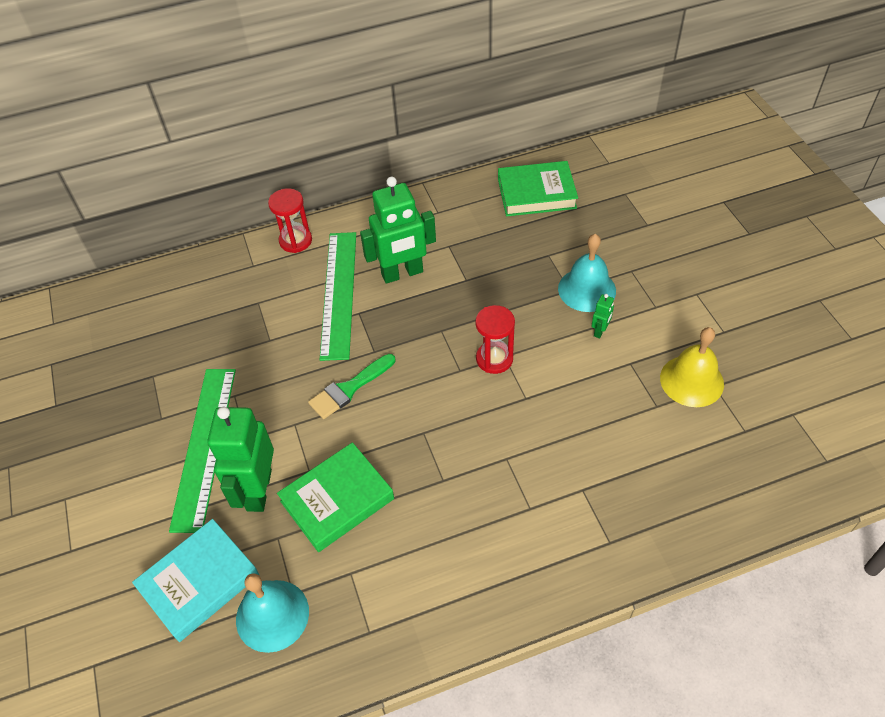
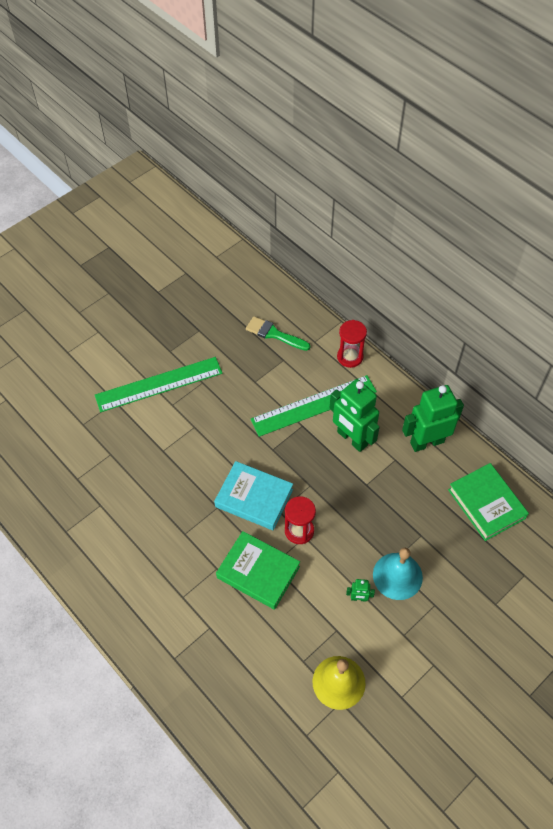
camera: 65 degrees right, 5 degrees up
(199, 582) = (69, 426): turquoise book -> turquoise book (254, 498)
(258, 490) = (139, 428): green robot -> green robot (426, 442)
(272, 615) = (60, 474): turquoise bell -> none
(337, 500) = (147, 476): green book -> green book (258, 572)
(349, 389) = (234, 447): green brush -> green brush (274, 334)

